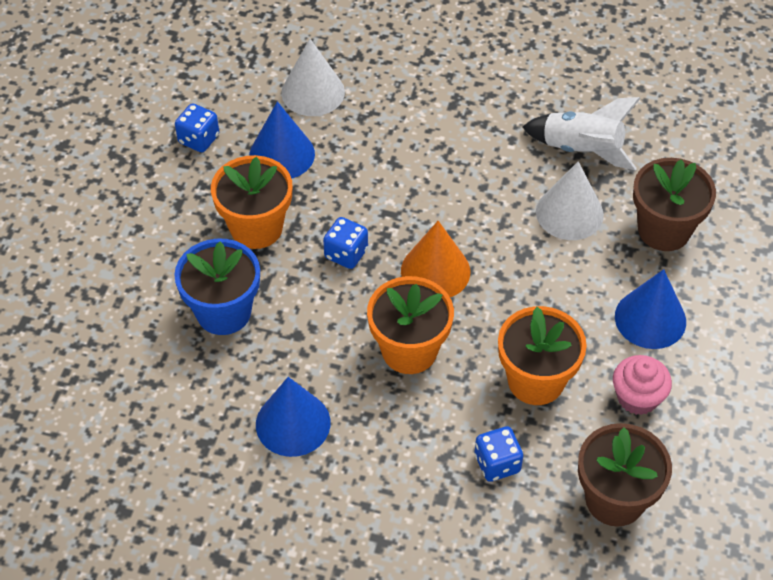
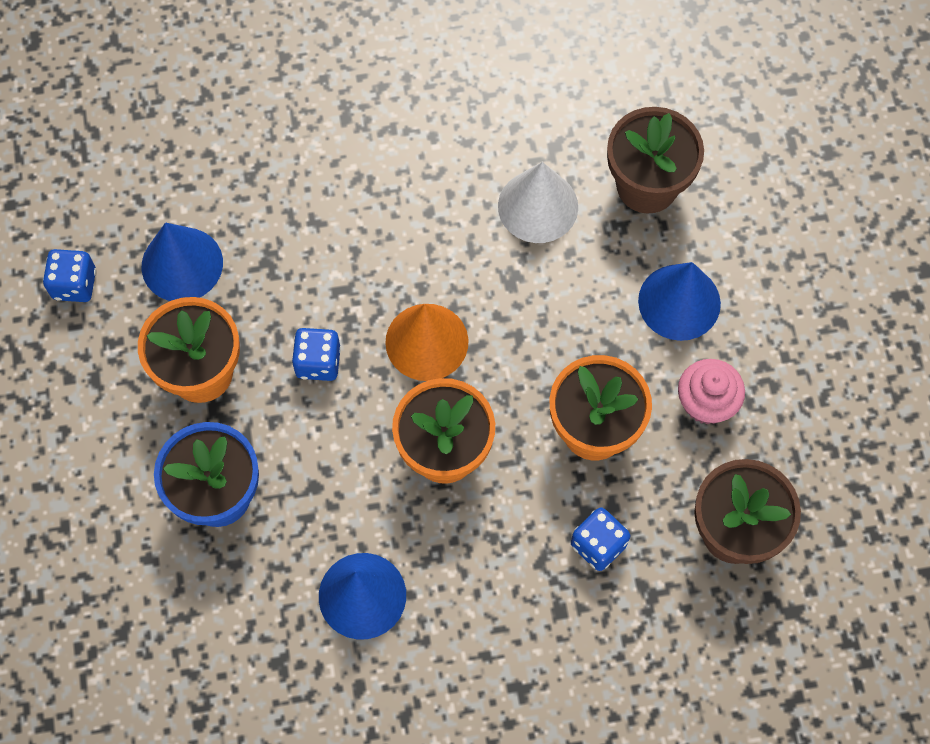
camera: 25 degrees left, 15 degrees up
(313, 92) = (177, 166): white cone -> none
(581, 149) = (515, 118): white rocket -> none

